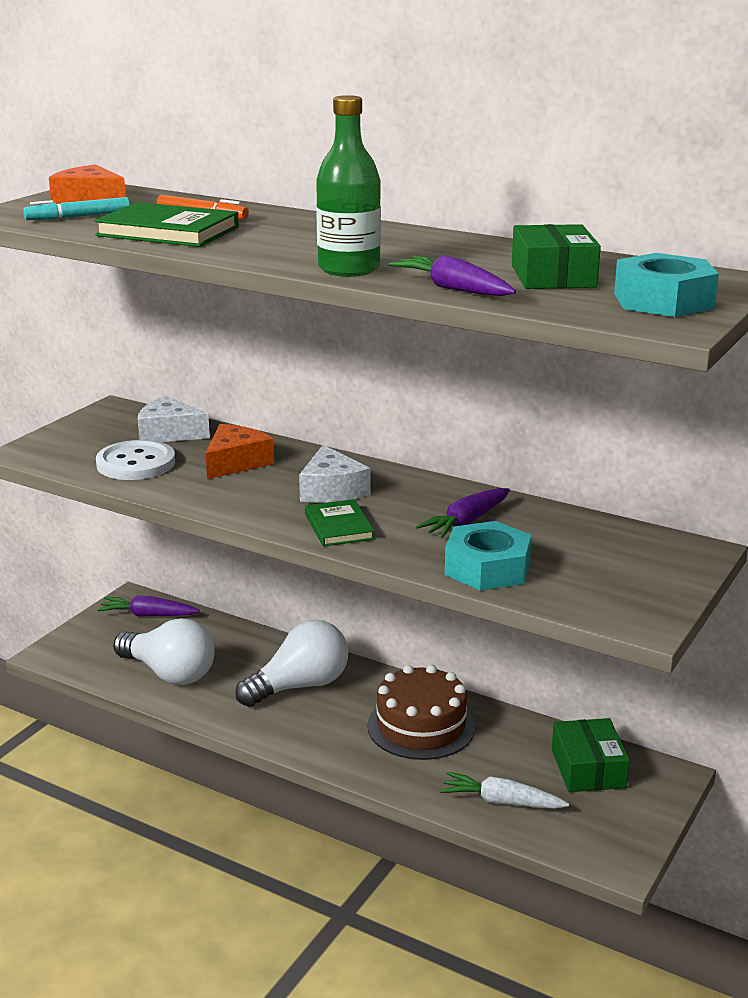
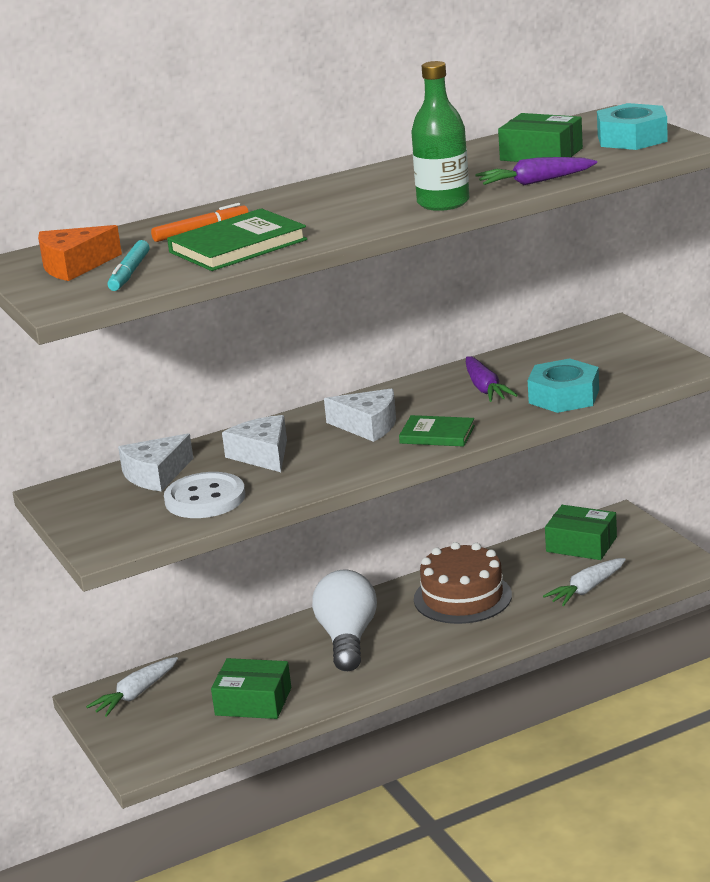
camera: 55 degrees left, 0 degrees up
(148, 615) = (135, 694): purple carrot -> white carrot
(169, 673) = (253, 701): white light bulb -> green box
(236, 462) = (262, 455): orange cheese -> white cheese

